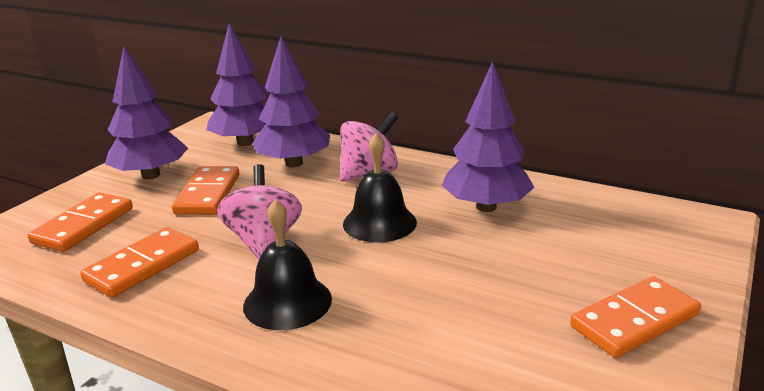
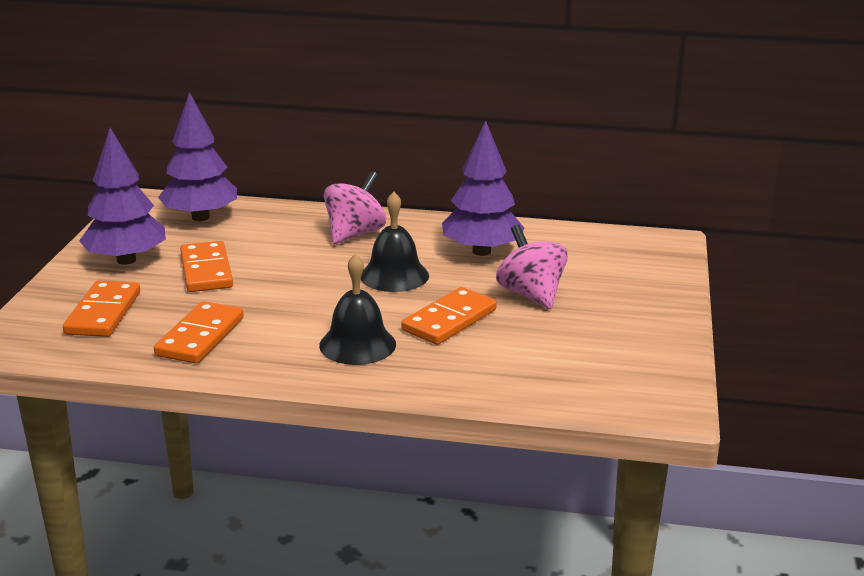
camera: 20 degrees left, 0 degrees up
(264, 241) = (298, 303): pink spinning top -> pink spinning top (531, 295)
(294, 163) = (271, 232): purple tree -> none
(634, 320) = (634, 318): orange domino -> orange domino (449, 320)

